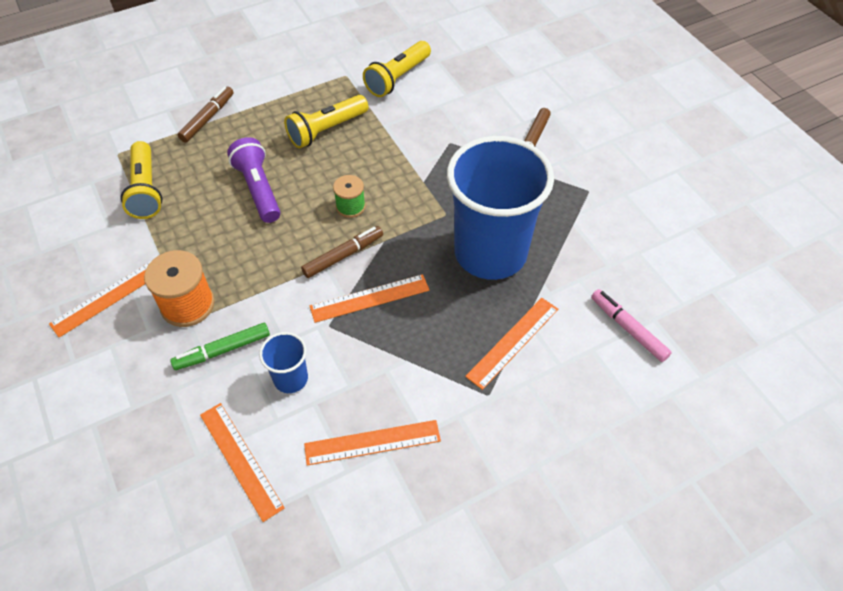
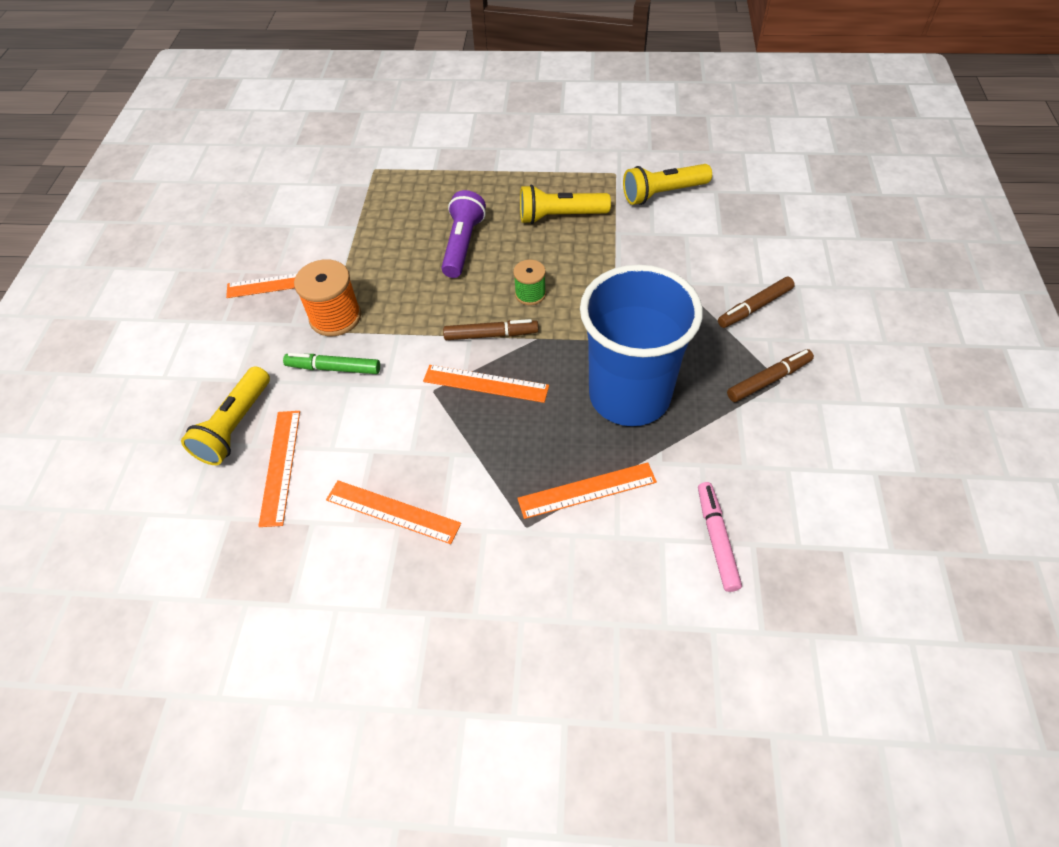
camera: 35 degrees right, 0 degrees up
(145, 190) = (373, 208): yellow flashlight -> yellow flashlight (235, 426)
(208, 118) = (466, 167): brown marker -> brown marker (769, 380)
(291, 379) = (368, 420): blue cup -> none

